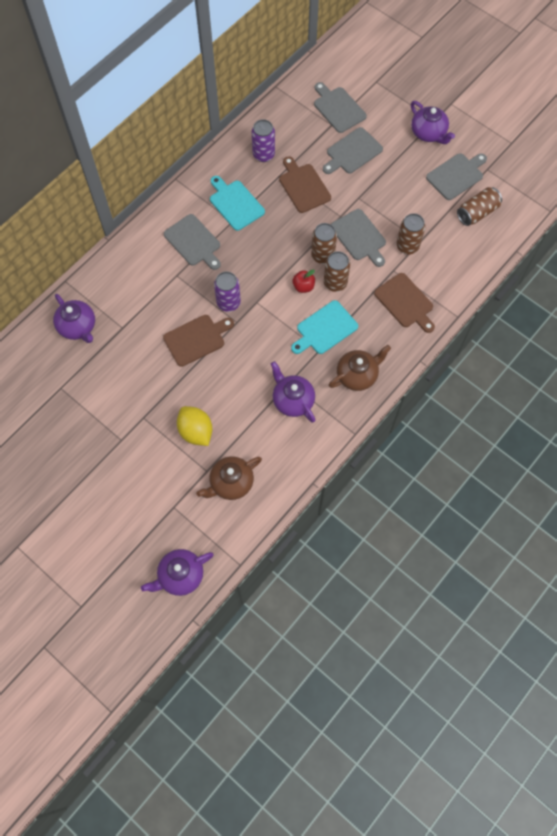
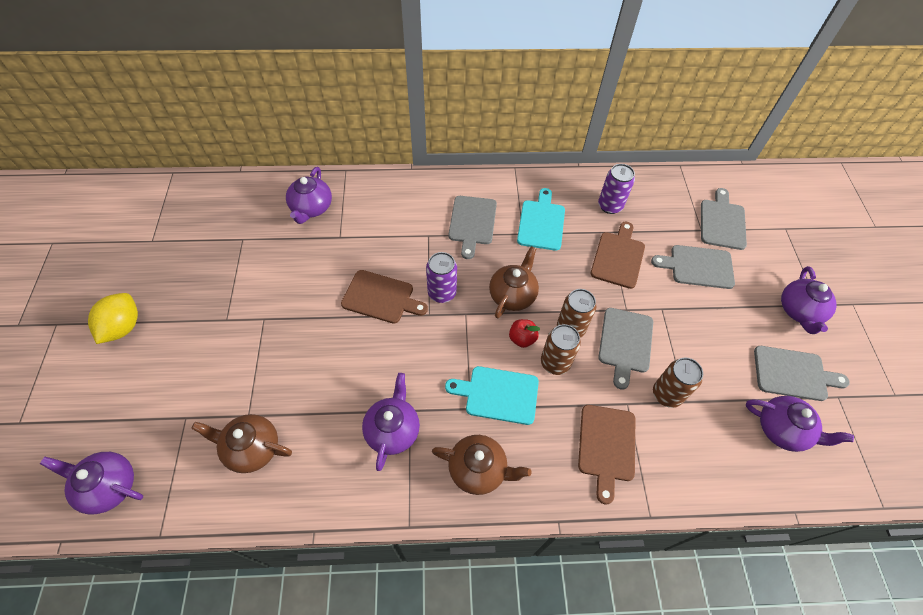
camera: 45 degrees right, 10 degrees down
(196, 431) = (284, 372): yellow lemon -> yellow lemon (123, 327)
(270, 266) = (513, 295): none -> brown teapot
(477, 213) = (782, 430): brown can -> purple teapot

